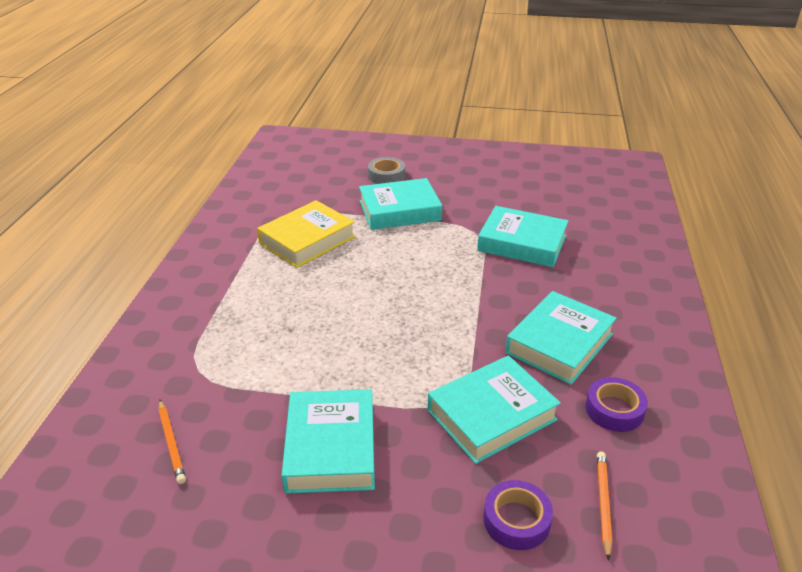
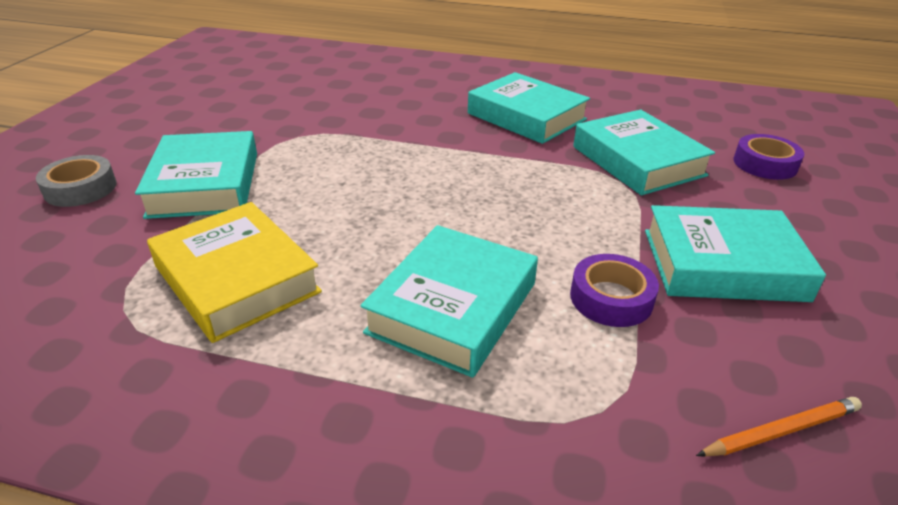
camera: 85 degrees left, 0 degrees up
(522, 243) = (341, 112): turquoise book -> turquoise book (453, 307)
(603, 503) = (725, 127): orange pencil -> none
(614, 410) = (615, 107): purple tape -> purple tape (611, 298)

